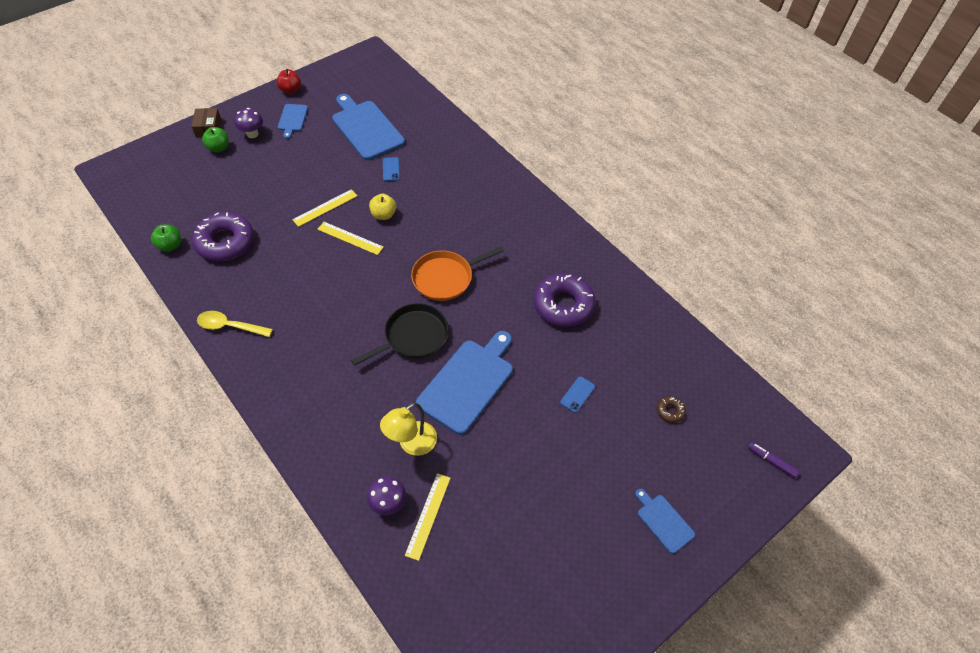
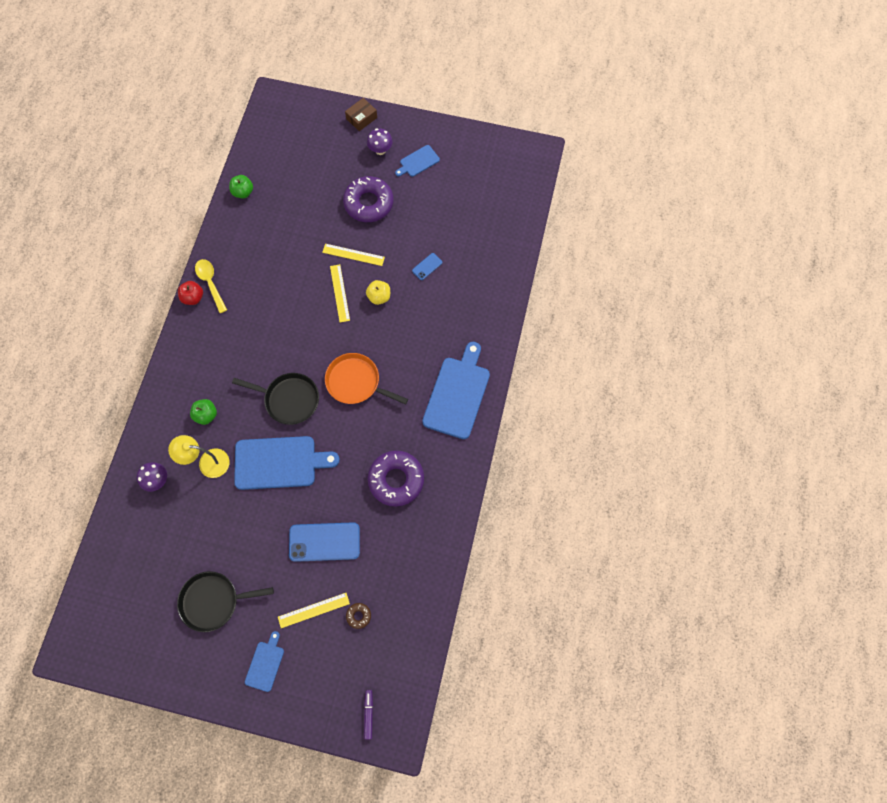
camera: 55 degrees right, 15 degrees up
(219, 148) = (349, 142): green apple -> green apple (206, 415)
(225, 242) = (272, 221): purple donut -> purple donut (368, 203)
(290, 90) = (446, 134): red apple -> red apple (193, 297)
(366, 128) = (453, 217): blue cutting board -> blue cutting board (457, 394)
(428, 515) = (166, 510): yellow ruler -> yellow ruler (313, 610)
(563, 530) = (213, 601): none -> black pan
(577, 394) = (324, 542): blue phone -> blue phone, size x2.10

